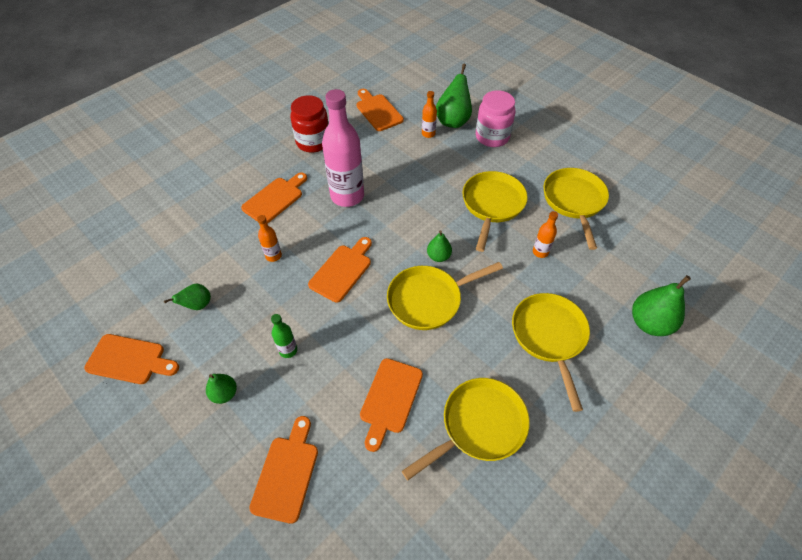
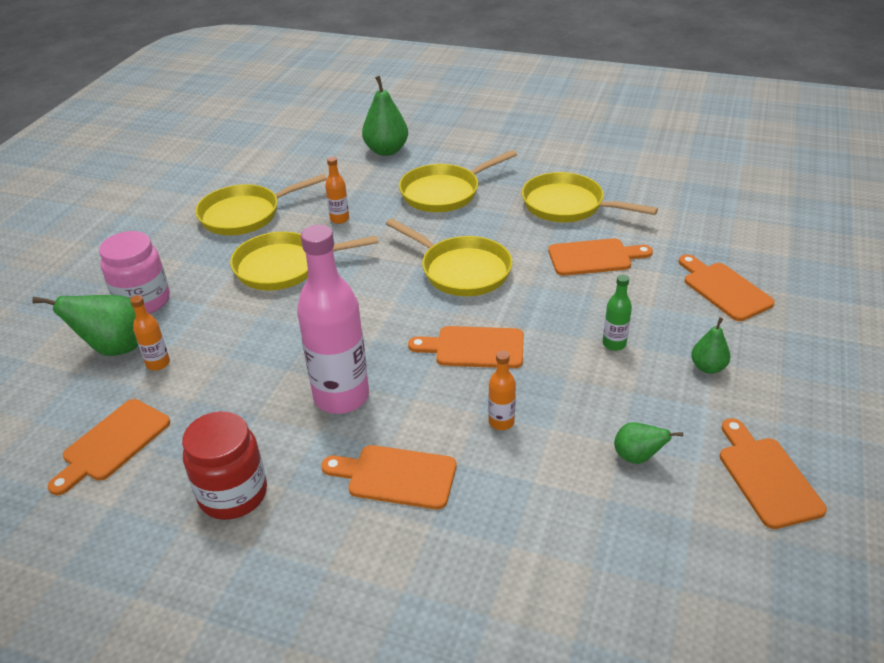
camera: 115 degrees left, 15 degrees down
(287, 473) = (724, 289): orange cutting board -> orange cutting board turned 75 degrees clockwise
(438, 256) = (395, 282): green pear -> none

